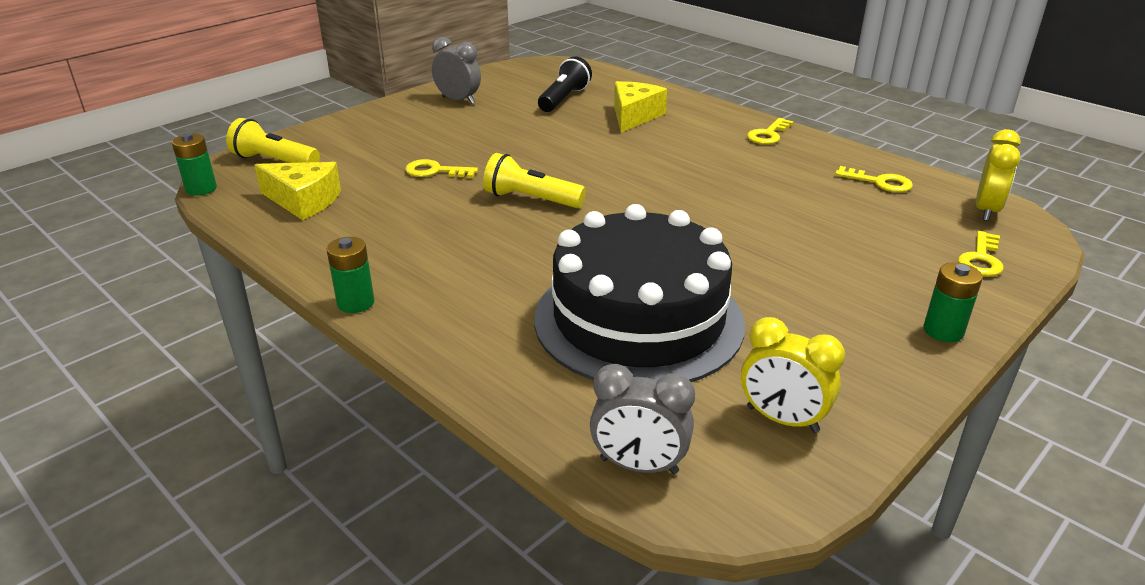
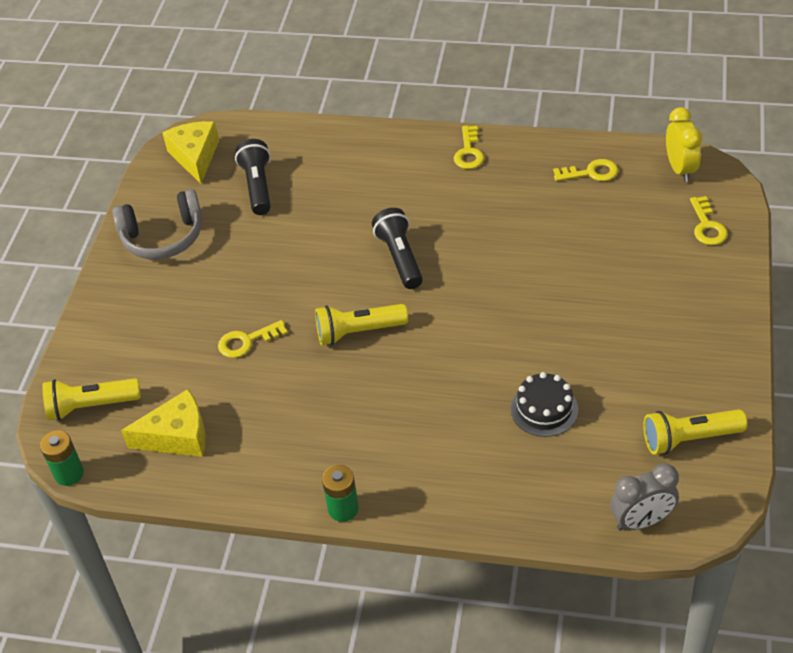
camera: 30 degrees left, 15 degrees up
(458, 100) = (163, 237): grey clock -> grey headphones
(626, 171) = (400, 258): none -> black flashlight
(634, 116) = (341, 181): yellow cheese -> yellow cheese (195, 156)
(638, 320) = (544, 409): black cake -> black cake, size x0.41
(782, 419) = (689, 439): yellow clock -> yellow flashlight
(943, 331) = (726, 311): green battery -> none

